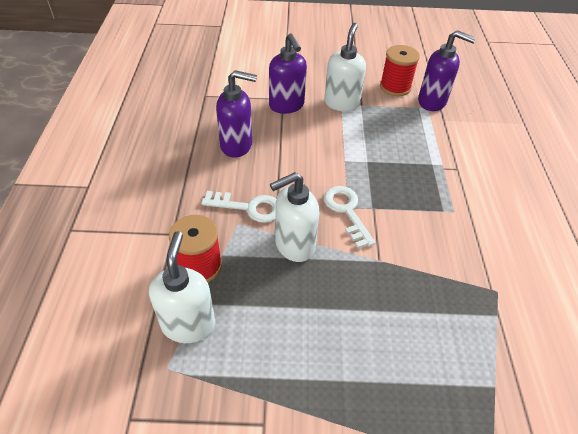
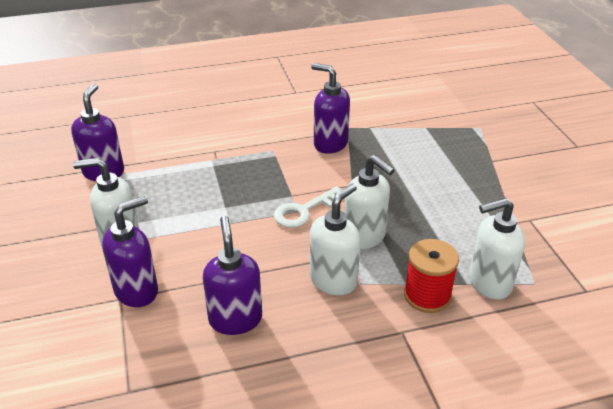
camera: 105 degrees left, 10 degrees down
(249, 207) = (333, 280): white key -> white soap dispenser
(395, 87) = (76, 202): red spool -> none
(462, 263) = (330, 144): none -> purple soap dispenser

